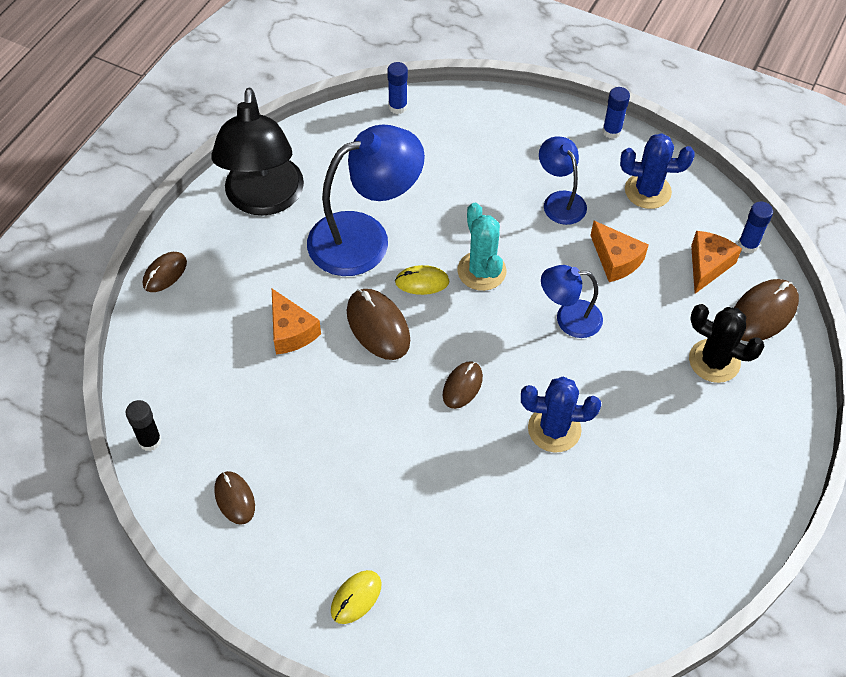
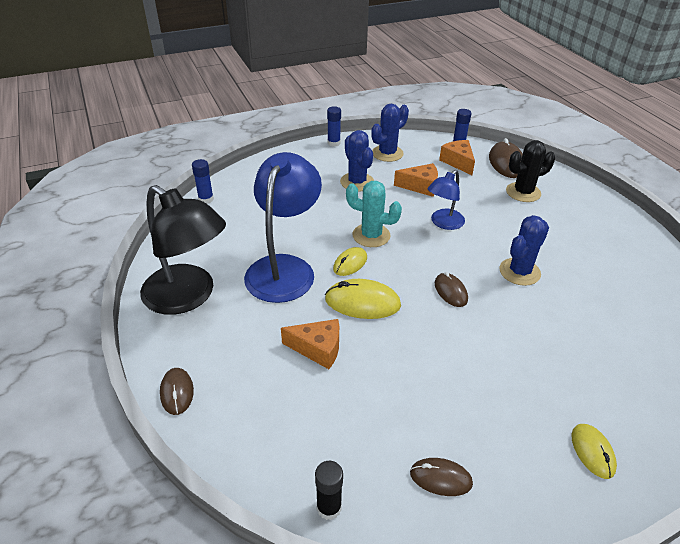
camera: 50 degrees left, 15 degrees down
(378, 326) = (362, 302): brown mouse -> yellow mouse
(560, 201) = (357, 182): blue lamp -> blue cactus

